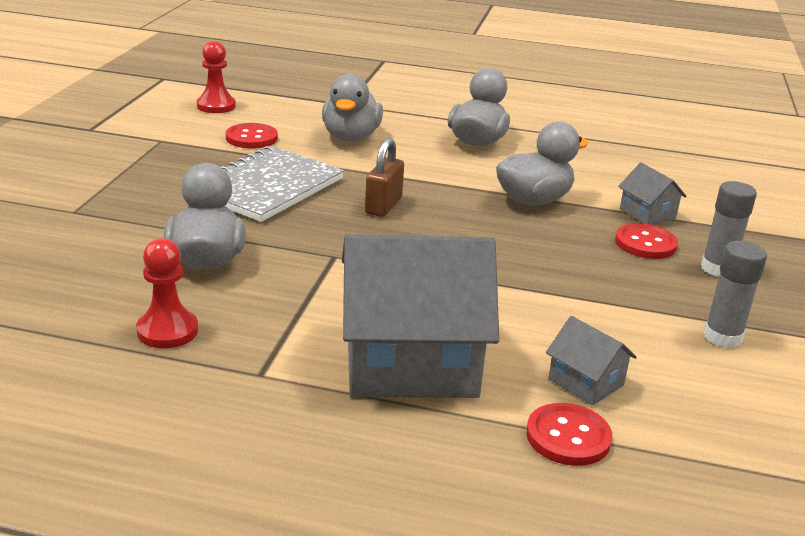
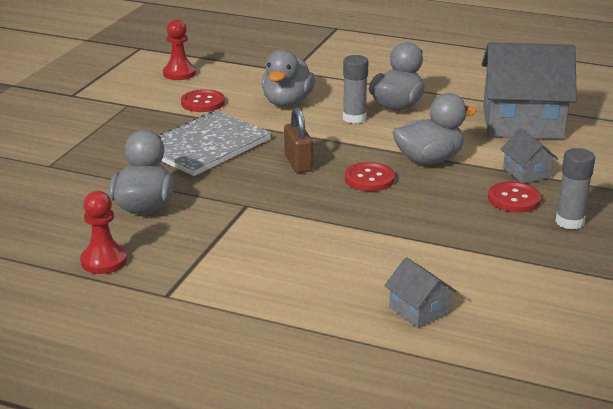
camera: 10 degrees right, 0 degrees up
(383, 206) = (298, 163): brown padlock -> brown padlock turned 45 degrees counterclockwise
(410, 362) = (284, 290): grey house -> grey house (522, 123)
(568, 437) = (389, 350): red button -> red button (369, 179)
(722, 337) = (548, 279): grey glue stick -> grey glue stick (354, 118)

